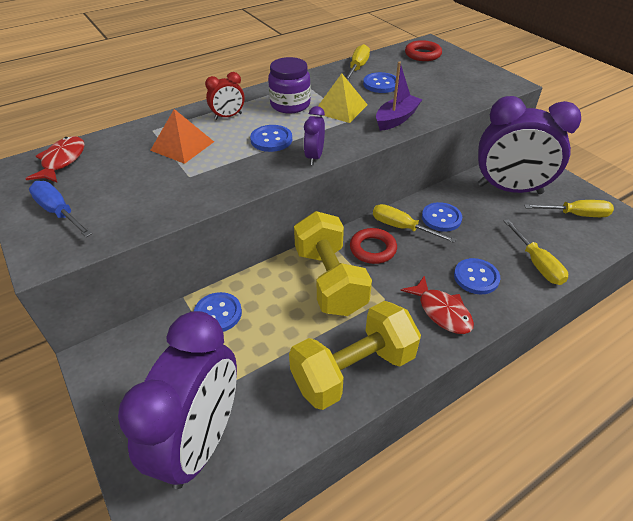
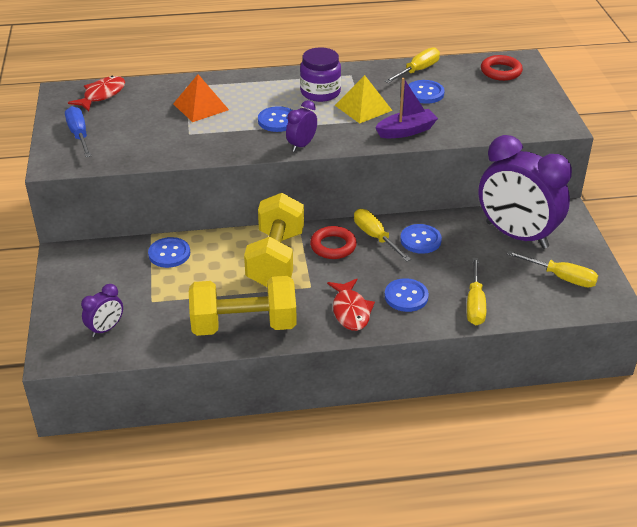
camera: 25 degrees right, 5 degrees down
(201, 441) = (106, 329): purple clock -> purple clock, size x0.43
(228, 116) = (257, 90): red clock -> none

